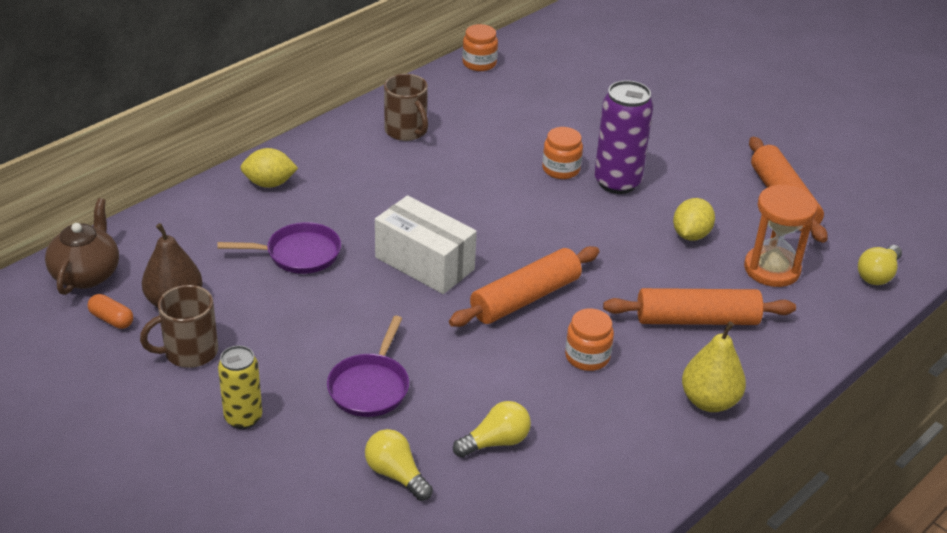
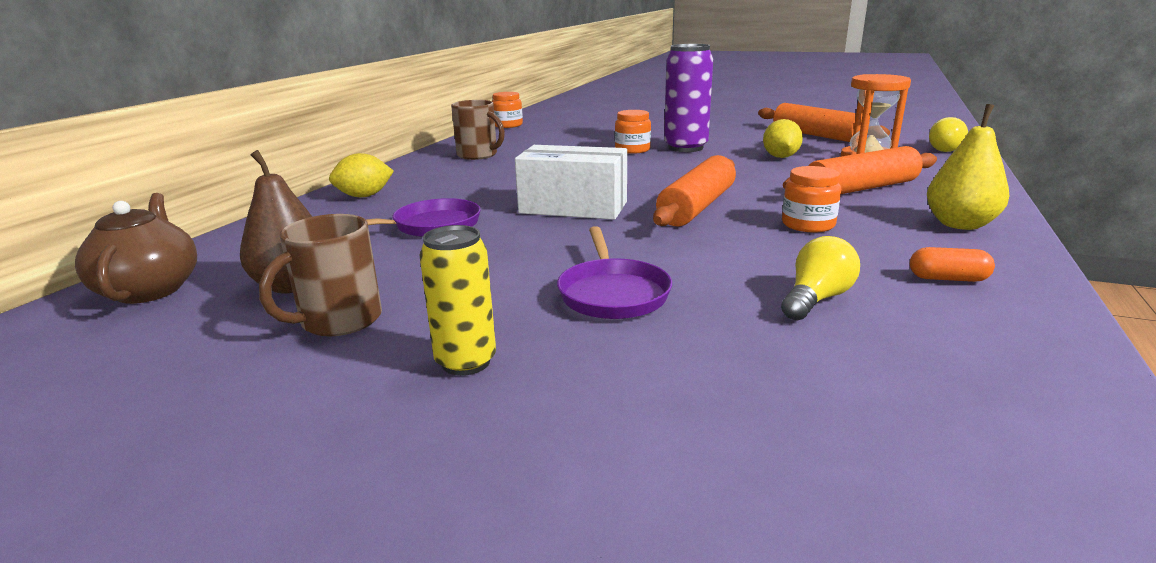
camera: 20 degrees left, 15 degrees down
(111, 319) = (201, 318): orange capsule -> orange capsule (947, 279)
(396, 474) = (742, 359): yellow light bulb -> none

